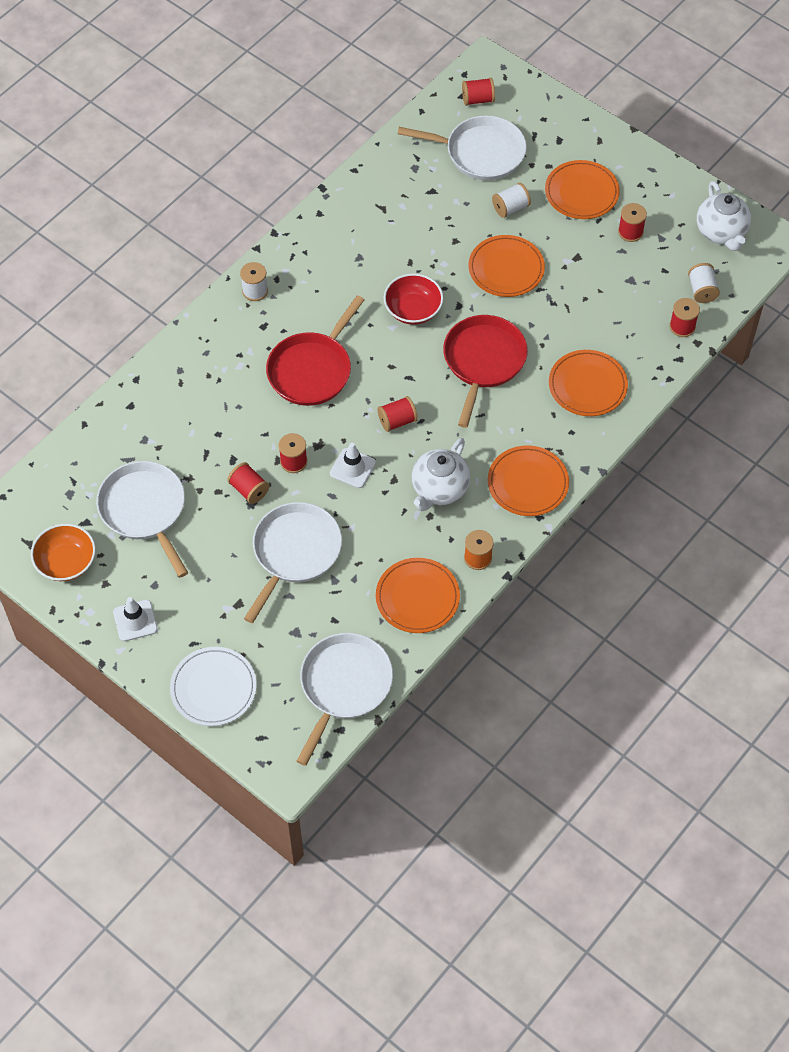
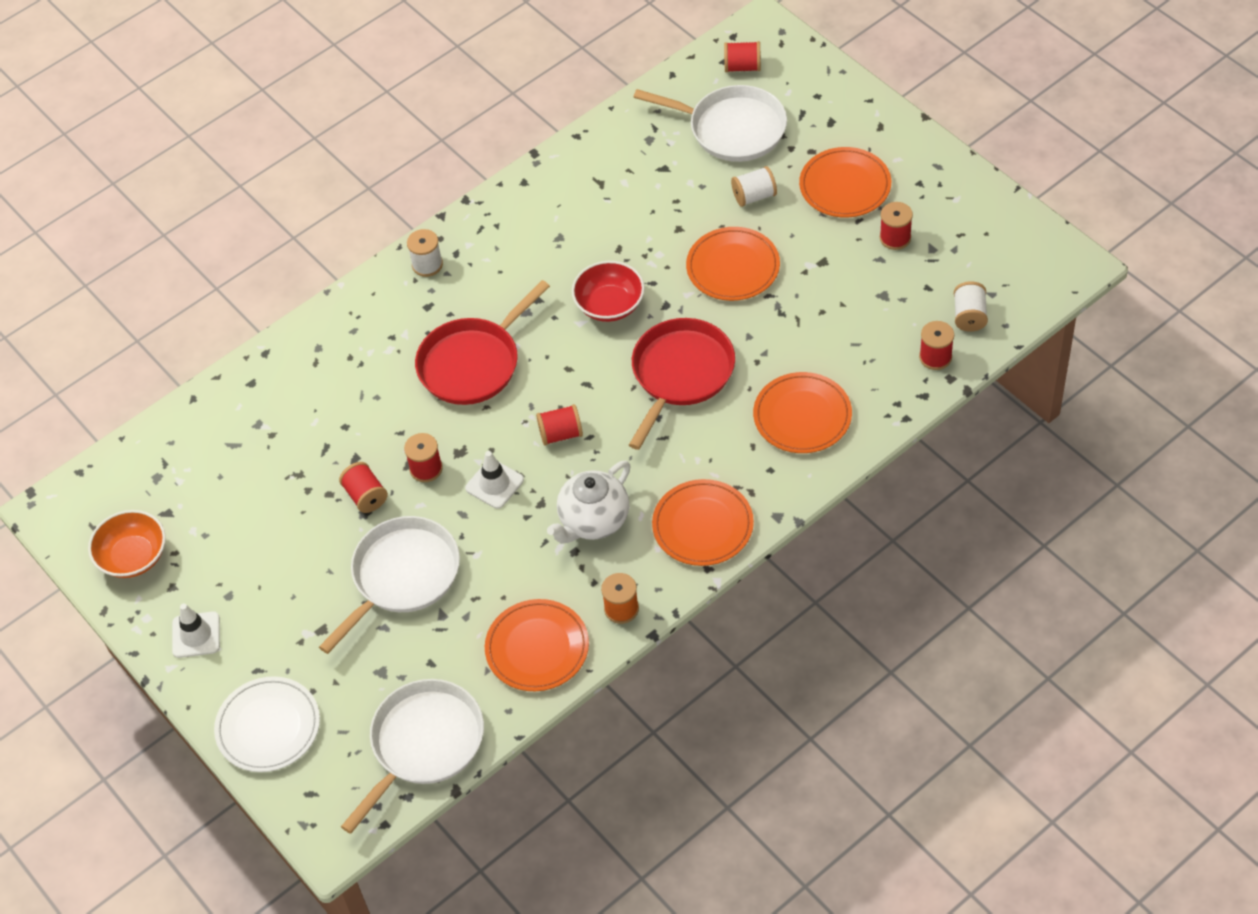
camera: 15 degrees right, 5 degrees down
(144, 510) = (238, 506): white pan -> none
(721, 232) = (1008, 249): white teapot -> none

